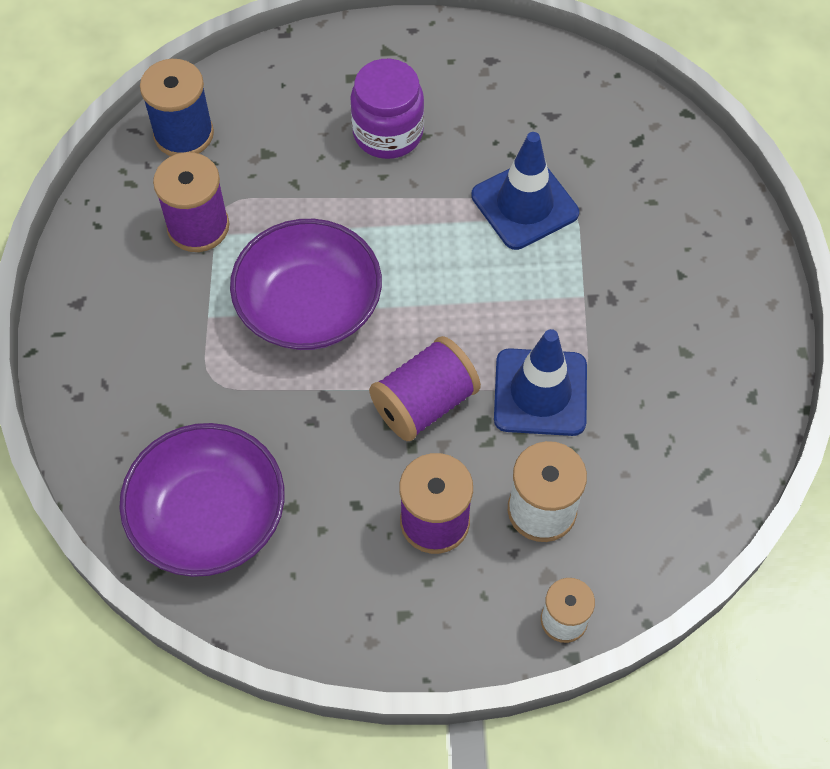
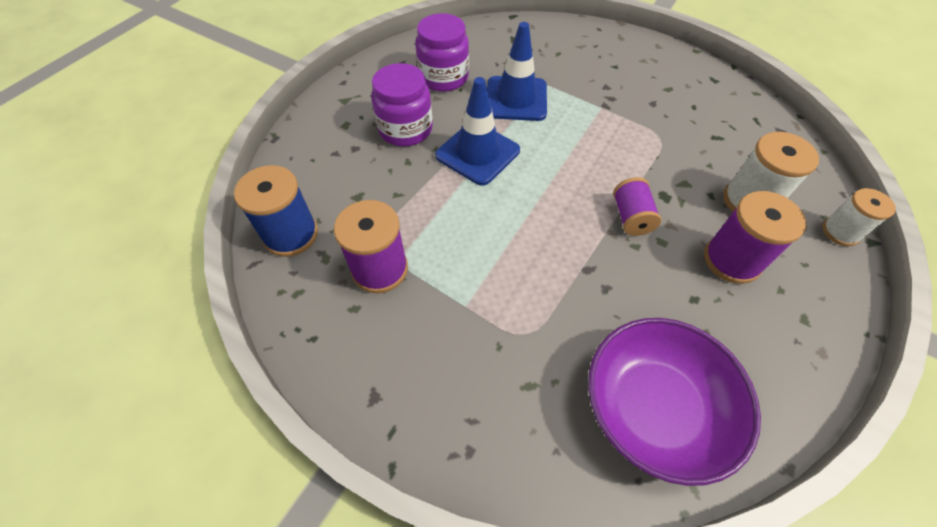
camera: 55 degrees left, 5 degrees down
(309, 305) = (505, 238): purple bowl -> none
(424, 403) = (631, 217): purple spool -> purple spool, size x0.66
(500, 115) = (443, 77): none -> purple jar
(540, 392) = (658, 158): blue traffic cone -> blue traffic cone (477, 153)

